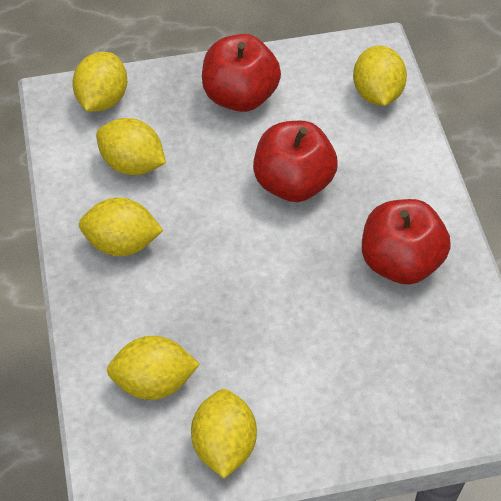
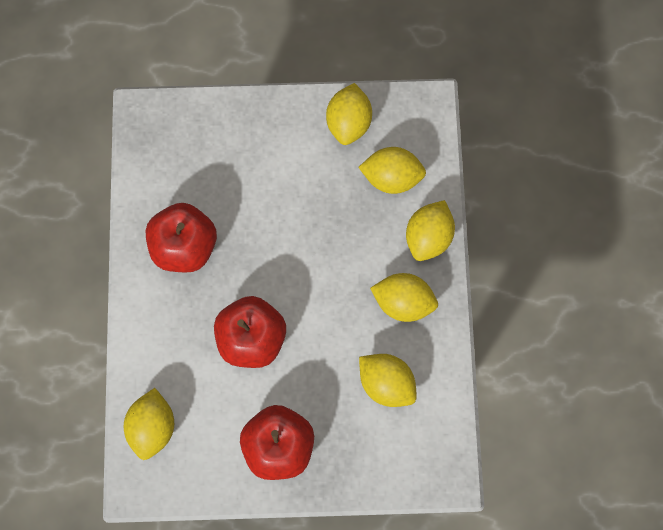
camera: 170 degrees left, 20 degrees up
(102, 99) = (406, 464): yellow lemon -> yellow lemon (428, 237)

